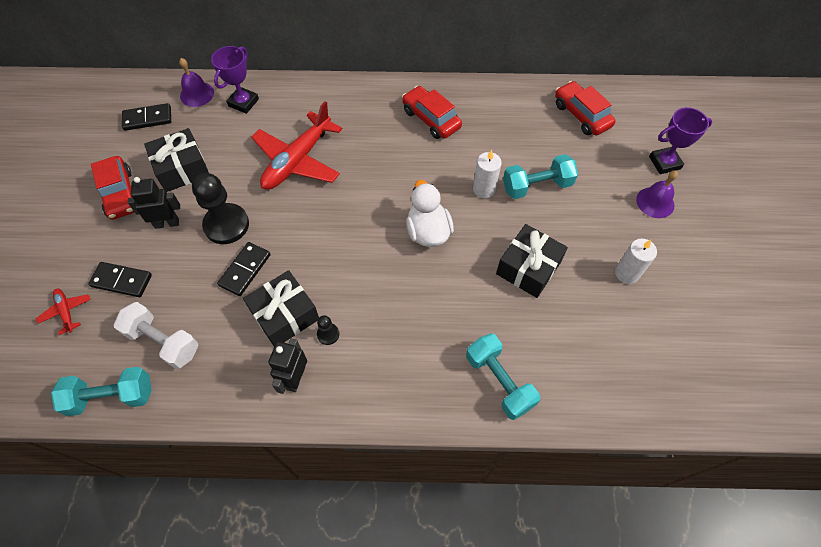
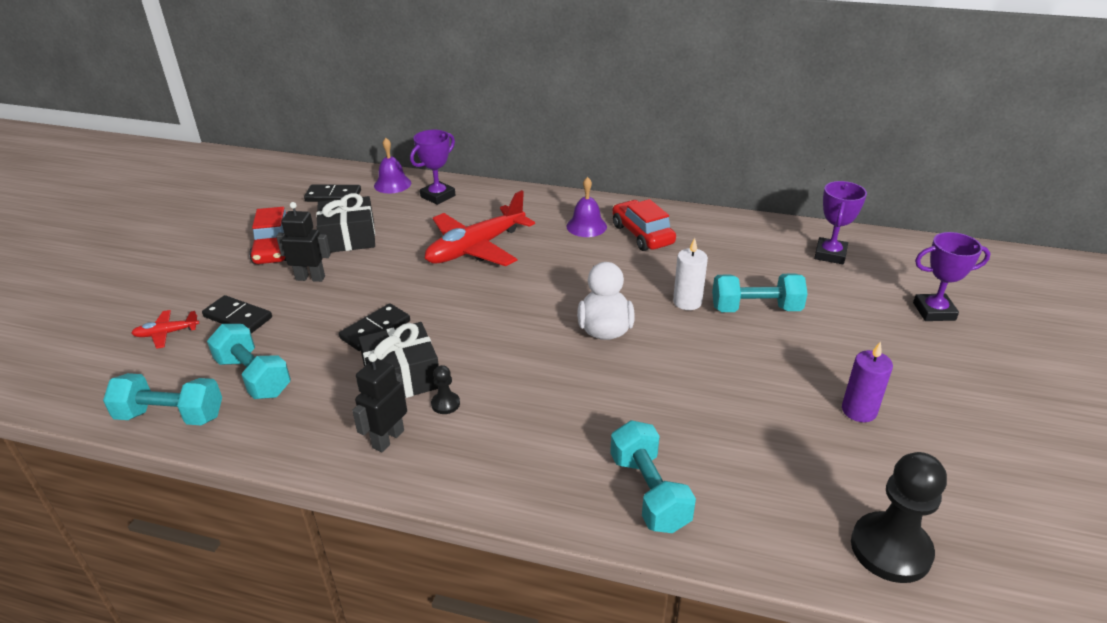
camera: 15 degrees right, 25 degrees down
(66, 312) = (166, 333): red plane -> red plane turned 90 degrees counterclockwise
(163, 341) = (254, 377): white dumbbell -> turquoise dumbbell
(226, 225) = (373, 289): black pawn -> black pawn (890, 549)
(528, 268) = (723, 383): black gift -> none
(581, 115) = (830, 254): red car -> purple trophy
(627, 273) = (859, 411): white candle -> purple candle
(655, 202) = (913, 347): purple bell -> purple bell (586, 226)

